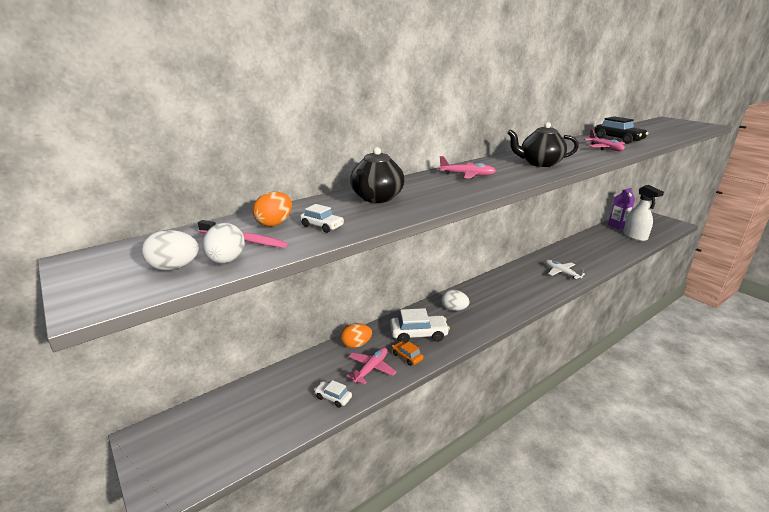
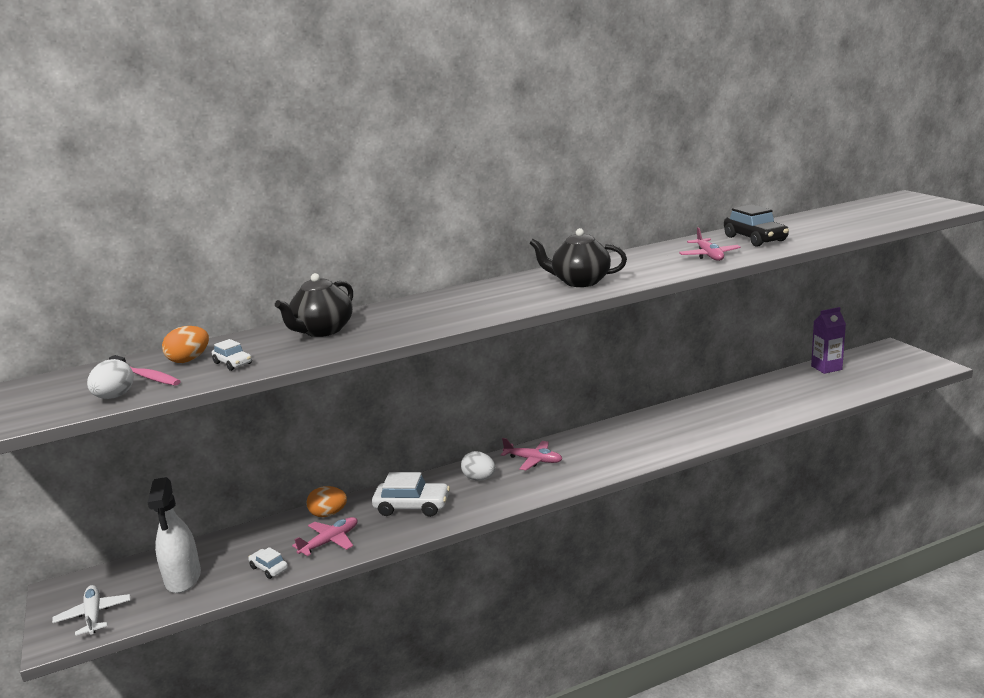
camera: 15 degrees right, 5 degrees down
(174, 267) = (66, 402): white egg -> none
(407, 357) = (380, 531): orange car -> none
(467, 175) = (463, 300): pink plane -> pink plane (533, 460)
(561, 272) = (671, 436): white plane -> white plane (94, 615)
(635, 236) = (840, 386): white spray bottle -> white spray bottle (183, 578)

